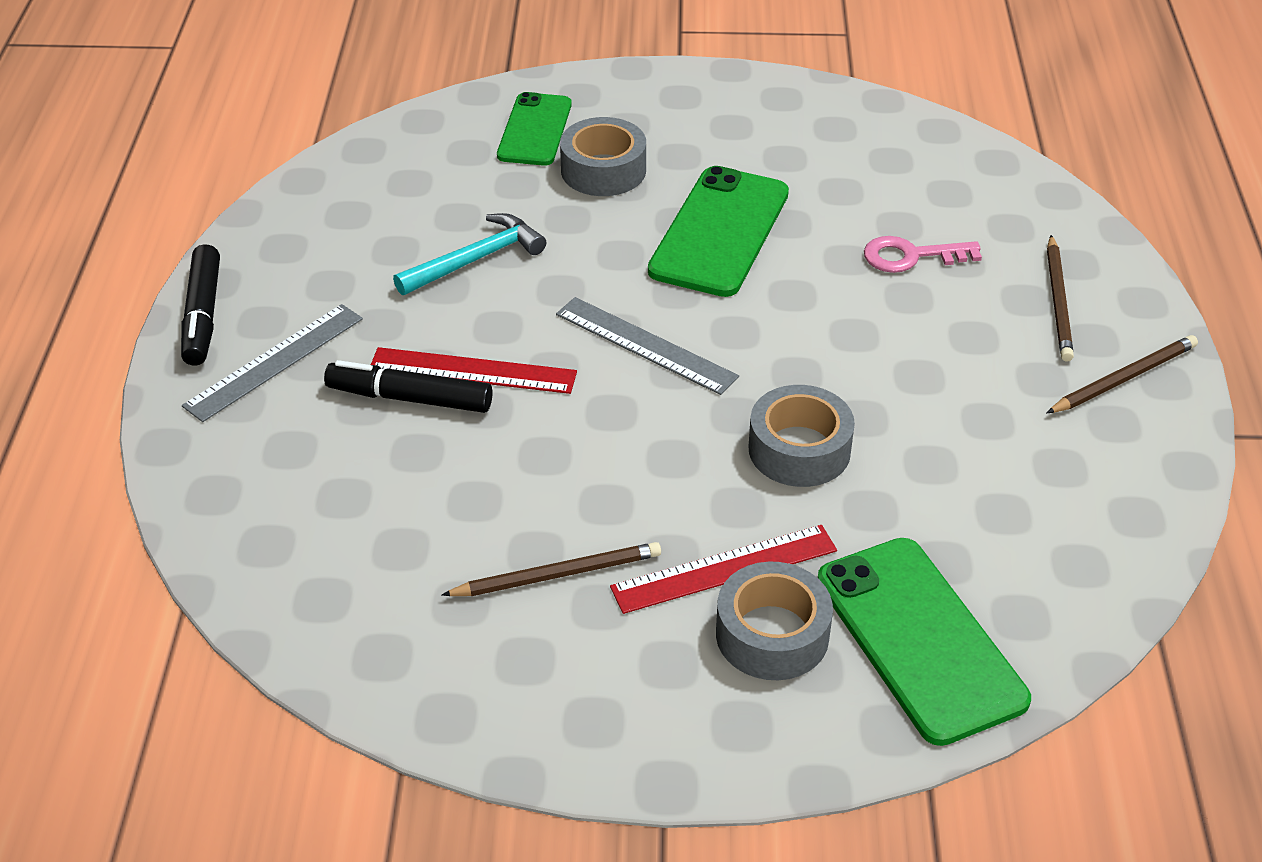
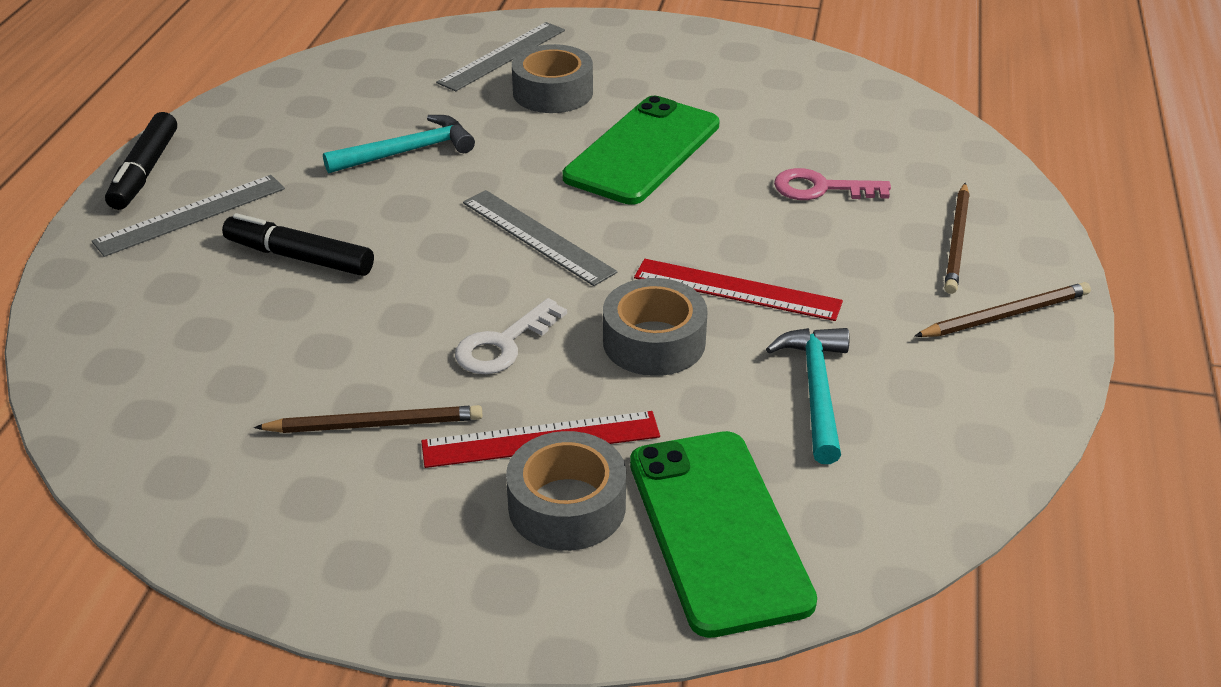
camera: 10 degrees right, 5 degrees down
(473, 371) = (367, 241): red ruler -> red ruler (737, 289)
(534, 130) = (502, 56): green phone -> grey ruler
(653, 471) = (504, 344): none -> white key
(968, 481) = (816, 390): none -> turquoise hammer

